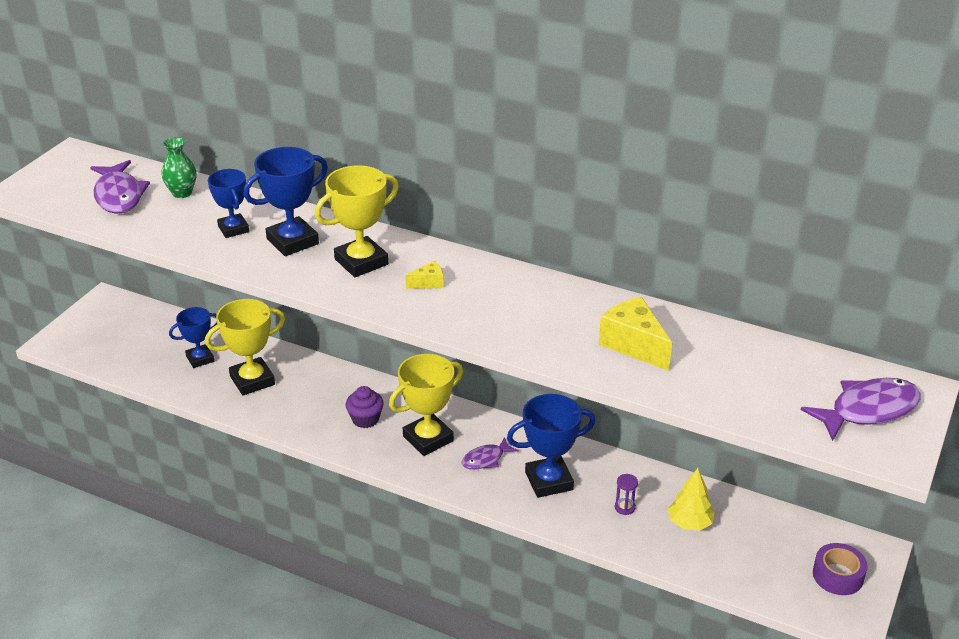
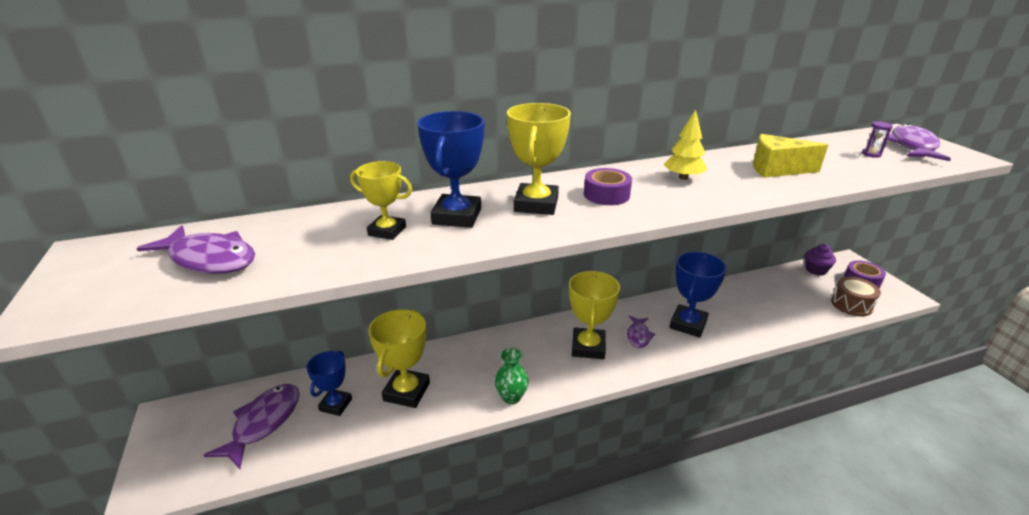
camera: 45 degrees left, 5 degrees down
(148, 342) = (263, 423): none -> purple fish
(182, 193) = (283, 229): green vase -> green vase (511, 397)
(233, 229) = (387, 231): blue trophy -> yellow trophy
(365, 419) = (531, 362): purple cupcake -> purple cupcake (816, 270)
(428, 283) = (606, 194): yellow cheese -> purple tape
(625, 507) = (742, 312): purple hourglass -> purple hourglass (871, 154)
(689, 523) = (777, 299): yellow tree -> yellow tree (683, 177)
(762, 583) = (851, 305): none -> brown drum

